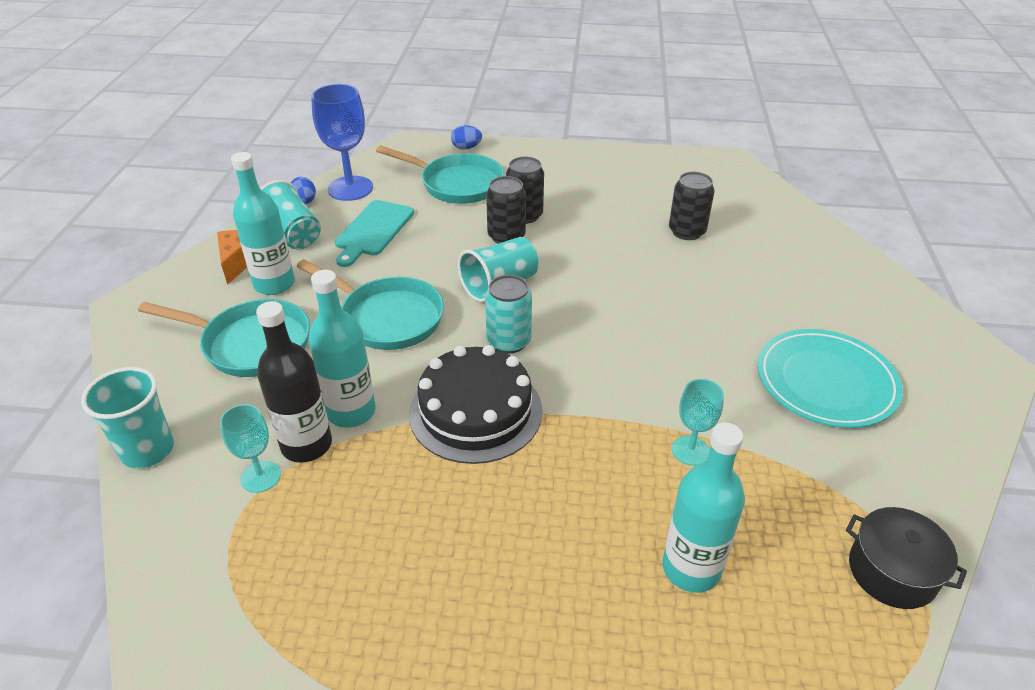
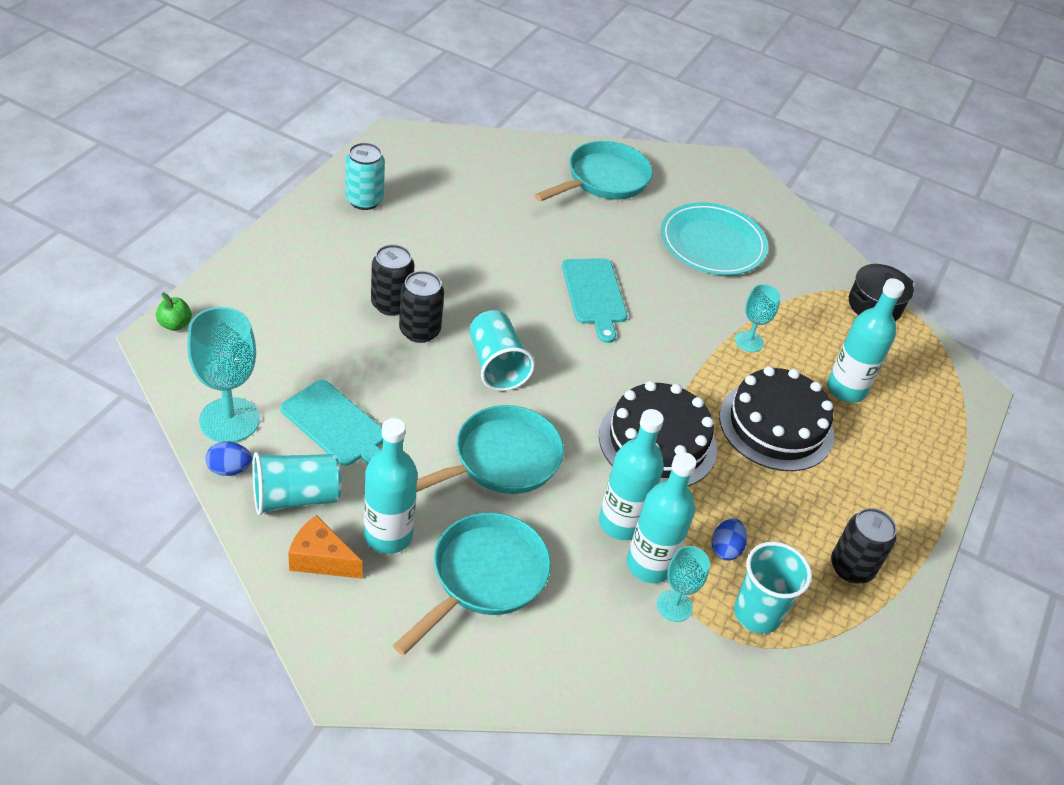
camera: 75 degrees left, 5 degrees up
(148, 450) = (605, 688): turquoise cup -> turquoise cup (757, 614)
(306, 445) = (649, 565): black bottle -> turquoise bottle
(350, 188) = (229, 420): blue goblet -> turquoise goblet
(425, 144) = (175, 324): none -> green apple
(457, 184) = (291, 330): turquoise pan -> turquoise pan (603, 180)
(466, 148) = (215, 295): blue egg -> blue egg (725, 549)
(508, 341) = (580, 389): turquoise can -> turquoise can (364, 200)
(570, 507) = (776, 425): none -> black cake
(647, 317) = (594, 295): none -> turquoise cutting board
(687, 231) = (491, 217): black can -> black can (851, 567)

